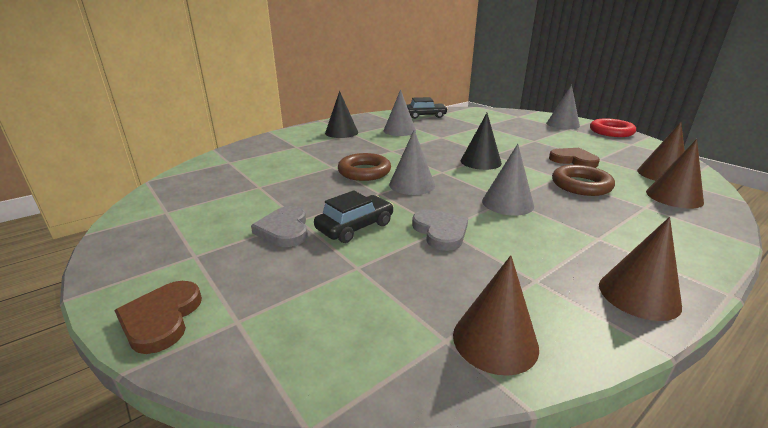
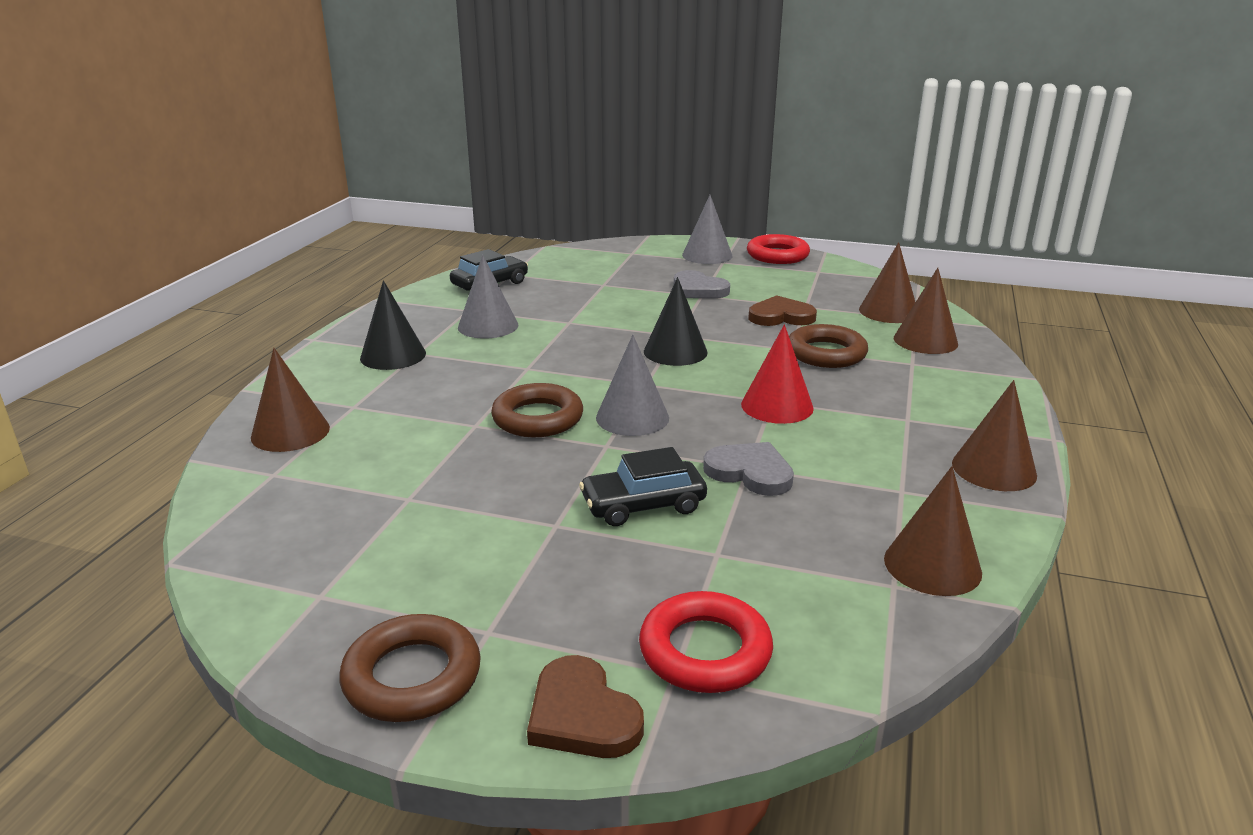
camera: 35 degrees left, 0 degrees up
(136, 261) = (412, 677): none -> brown ring
(259, 149) = (290, 432): none -> brown cone
(269, 318) = (705, 651): none -> red ring
(284, 230) = (556, 546): grey heart -> grey heart (698, 289)
(355, 227) = (643, 505): black car -> black car turned 120 degrees counterclockwise
(507, 203) = (777, 406): grey cone -> red cone

